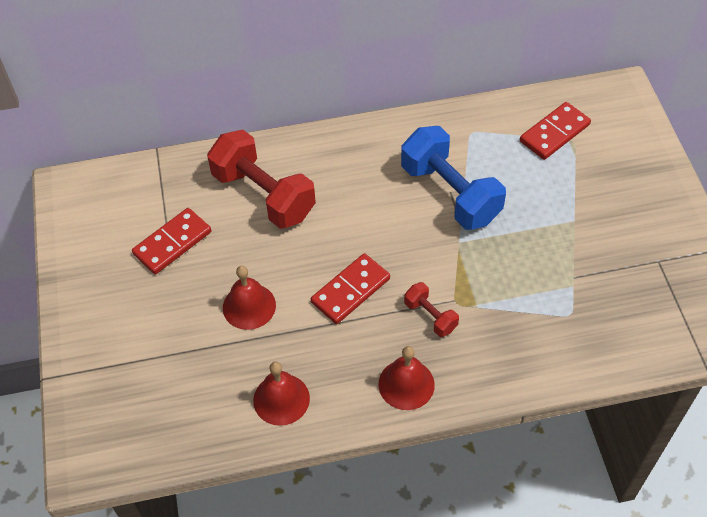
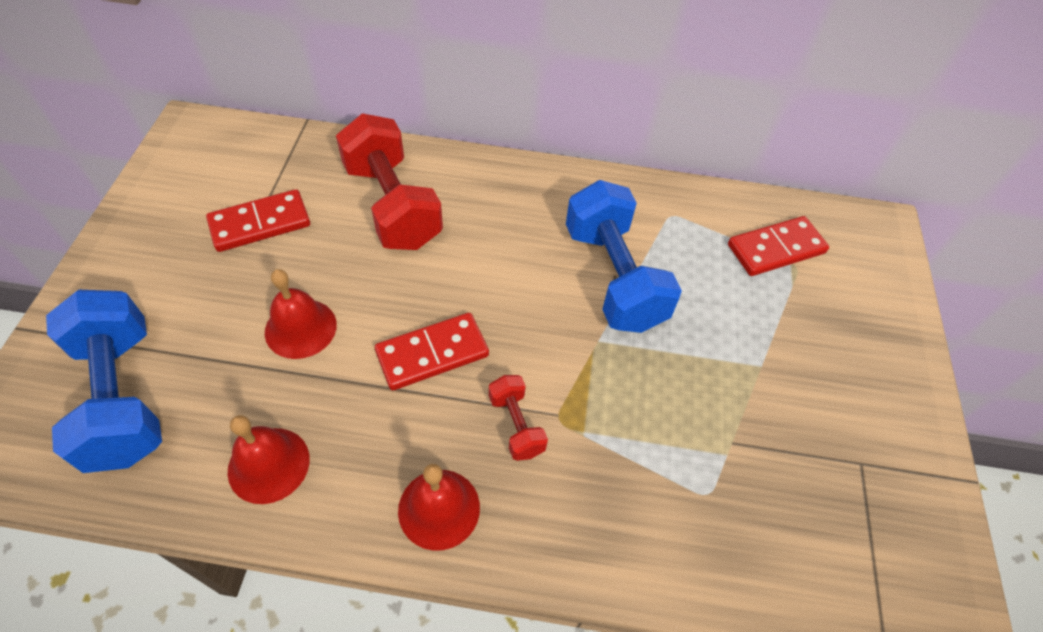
camera: 15 degrees right, 0 degrees up
(154, 395) = (122, 397): none -> blue dumbbell

